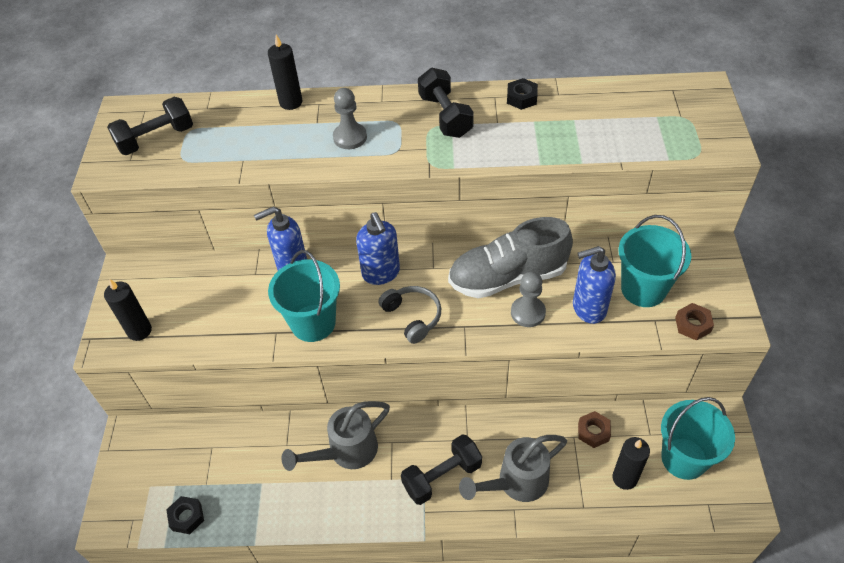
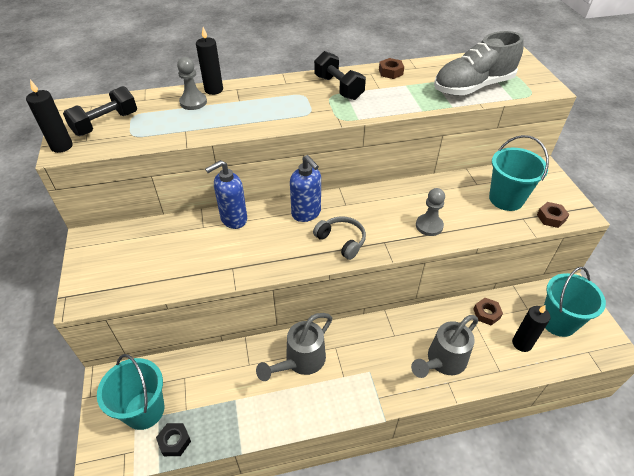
camera: 15 degrees left, 5 degrees down
(139, 331) = (111, 283): black candle -> black candle (61, 146)
(313, 323) = (262, 256): turquoise bucket -> turquoise bucket (144, 410)
(350, 137) = (269, 107): grey pawn -> grey pawn (193, 102)
(442, 477) = (383, 367): black dumbbell -> none
(508, 277) = (405, 203): grey shoe -> grey shoe (473, 87)
(521, 98) = (390, 72): black nut -> brown nut
(588, 308) = (472, 217): blue soap dispenser -> none

